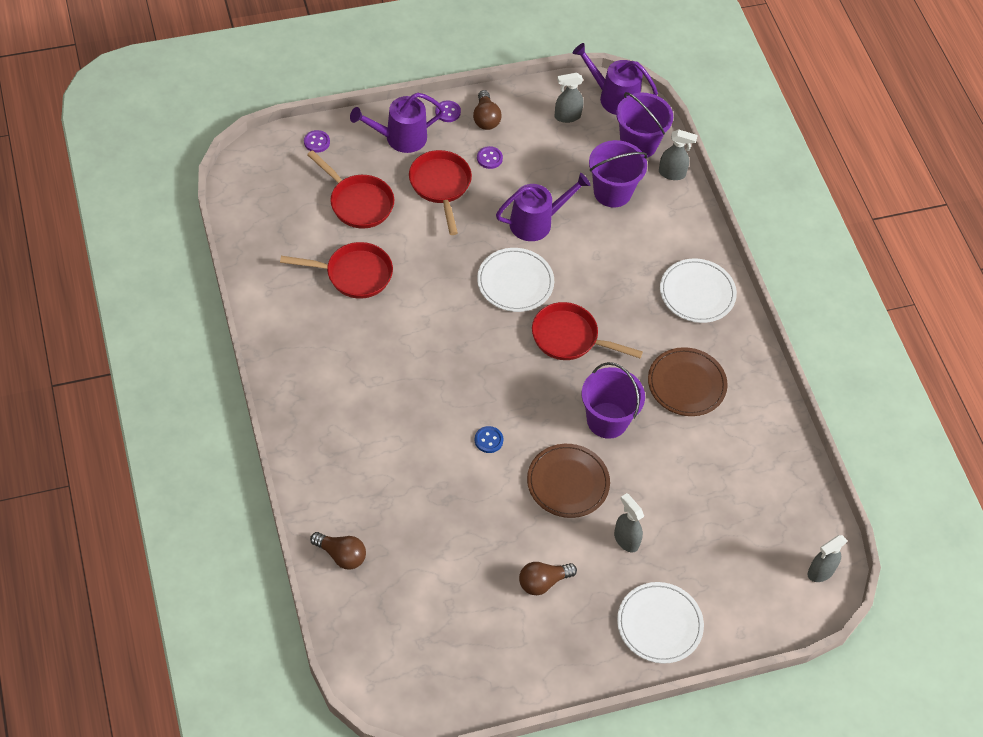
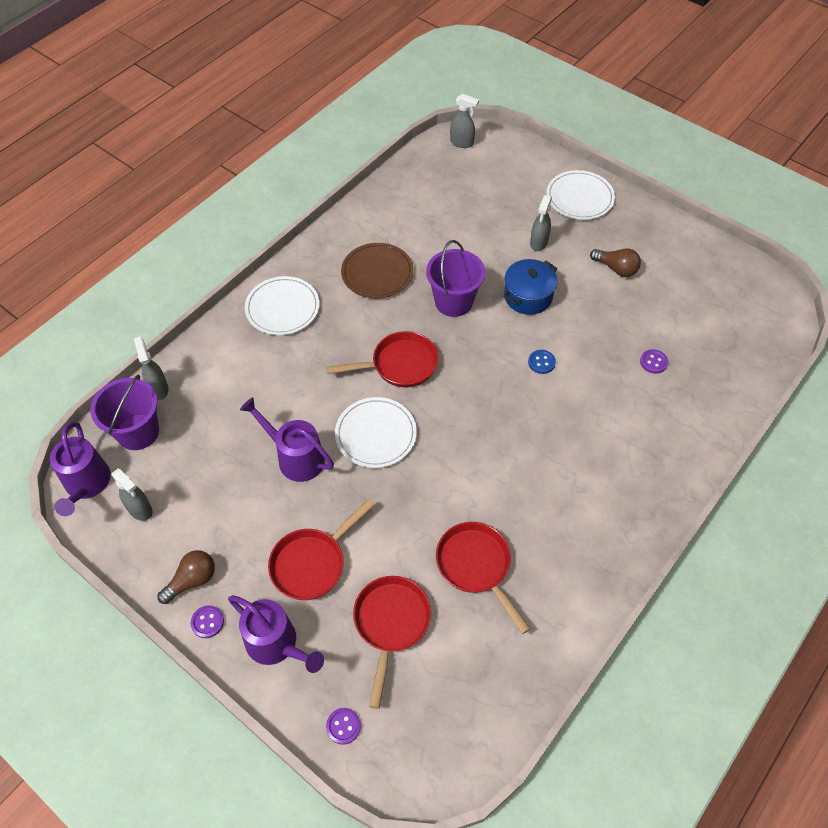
camera: 120 degrees left, 0 degrees up
(341, 555) = (725, 394): brown light bulb -> none
(489, 158) = (245, 543): purple button -> purple button (653, 362)
(568, 482) = (528, 296): brown plate -> blue pot
(569, 338) = (399, 365): red pan -> red pan turned 90 degrees counterclockwise
(612, 192) = (214, 420): purple bucket -> none

